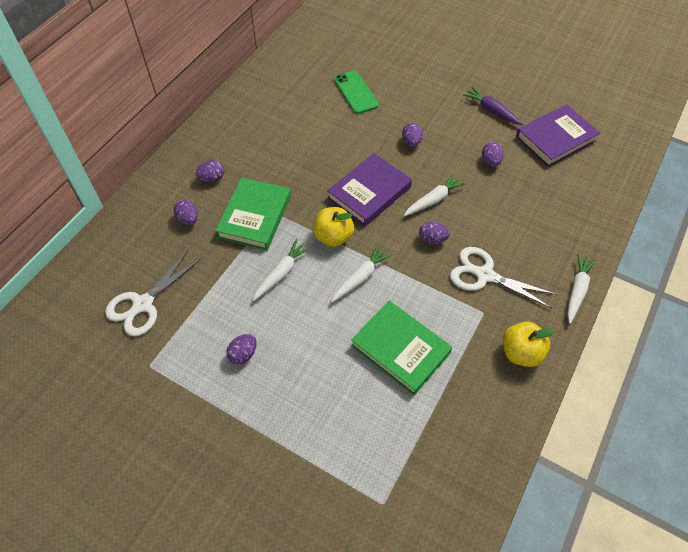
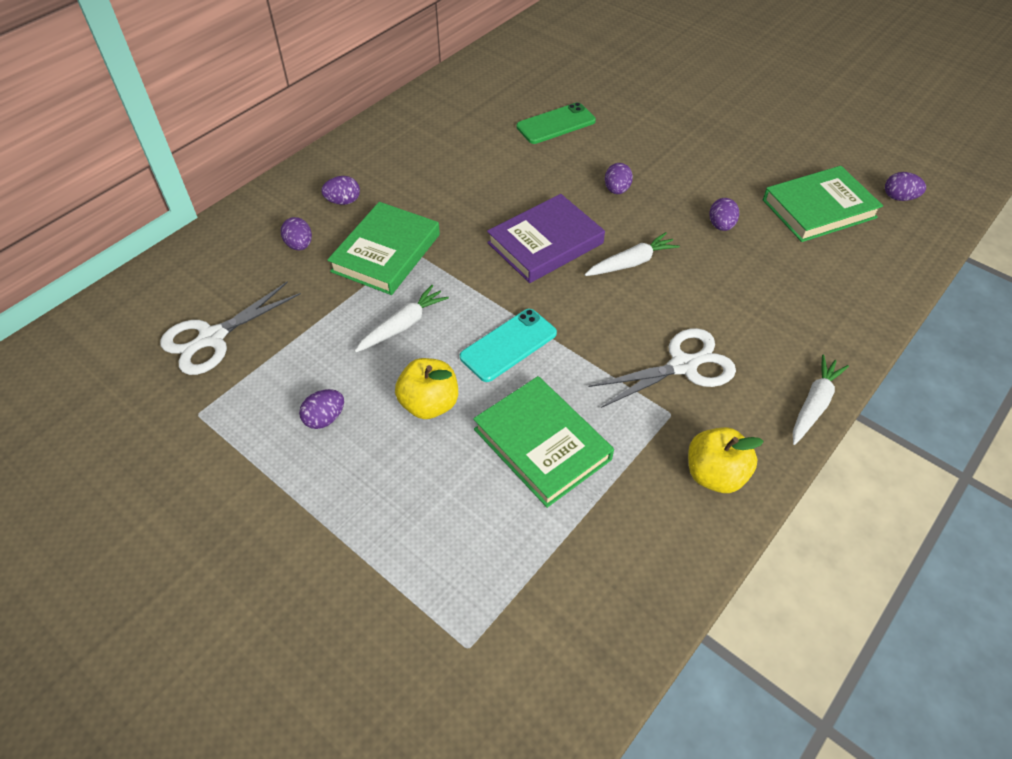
camera: 10 degrees right, 5 degrees down
(333, 237) = (484, 290): yellow apple -> yellow apple (429, 404)
(355, 92) = (556, 124): green phone -> green phone turned 75 degrees clockwise
(360, 277) = (508, 345): white carrot -> turquoise phone
(432, 239) = (619, 311): purple egg -> purple egg (899, 197)
(485, 275) = (683, 366): white scissors -> white scissors turned 120 degrees clockwise
(492, 110) = (735, 165): purple carrot -> none
(555, 139) = (818, 209): purple book -> green book

